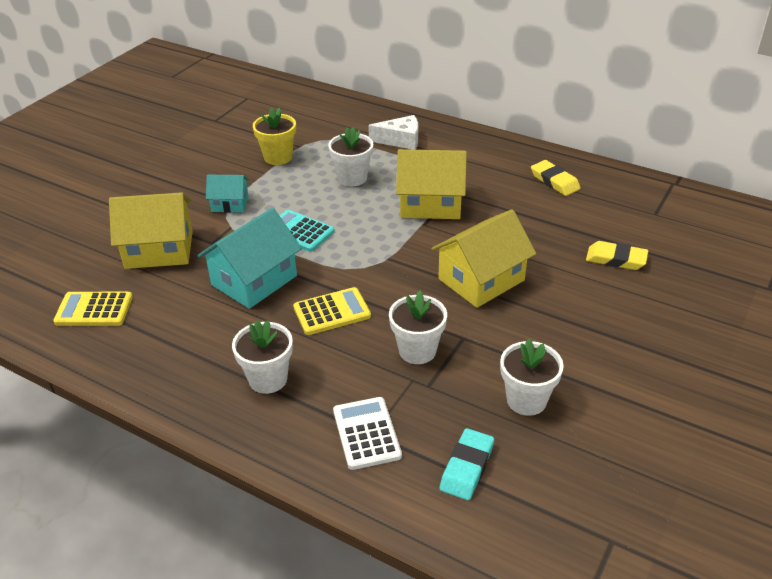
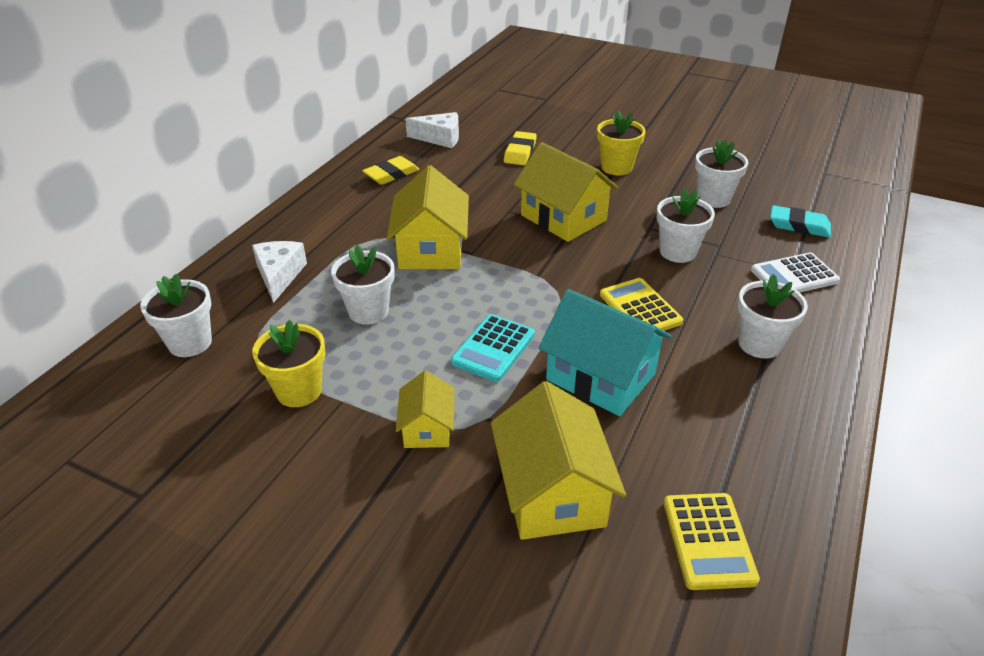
camera: 95 degrees left, 0 degrees up
(230, 204) = (427, 428): turquoise house -> yellow house
(332, 117) = (190, 343): none -> white flower pot
(592, 329) = (616, 167): none -> yellow flower pot
(636, 207) = (440, 138): none -> white cheese

